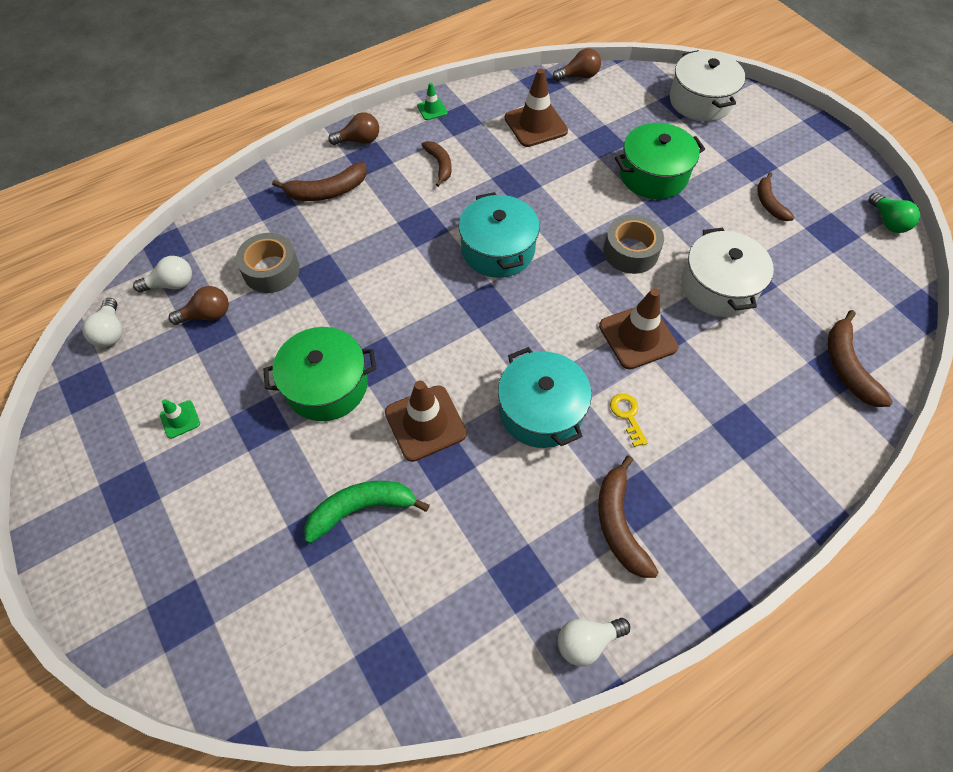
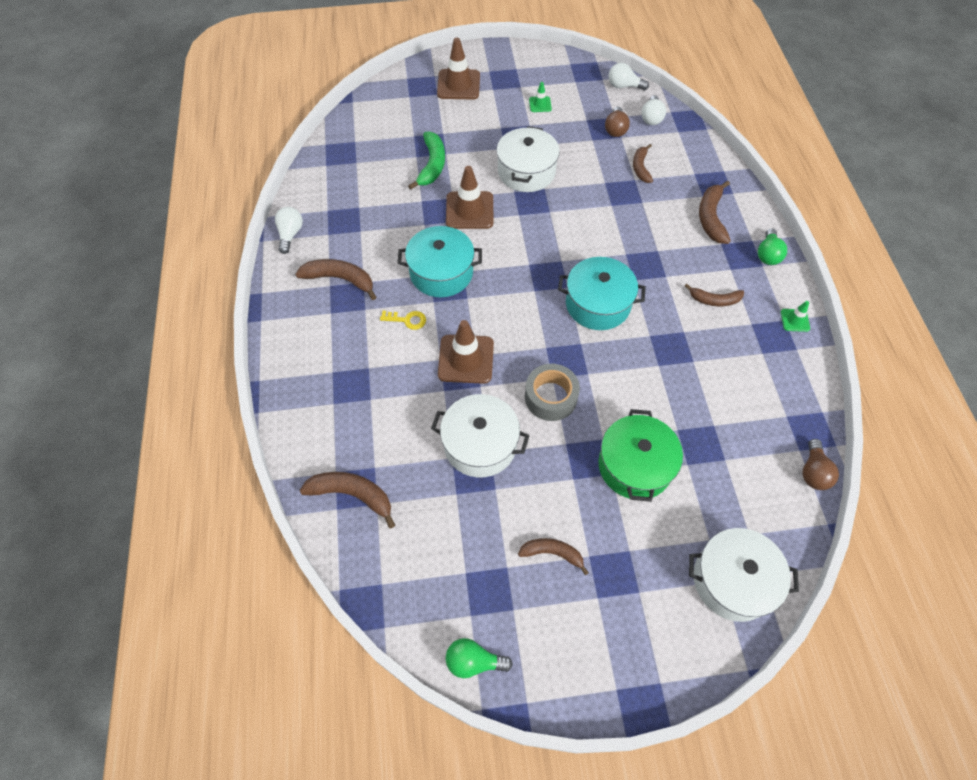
camera: 115 degrees right, 0 degrees up
(271, 270) = (640, 168): grey tape -> brown banana
(326, 385) = (526, 172): green pot -> white pot
(359, 140) = (767, 254): brown light bulb -> green light bulb
(535, 125) = (744, 396): brown traffic cone -> brown traffic cone (458, 85)

